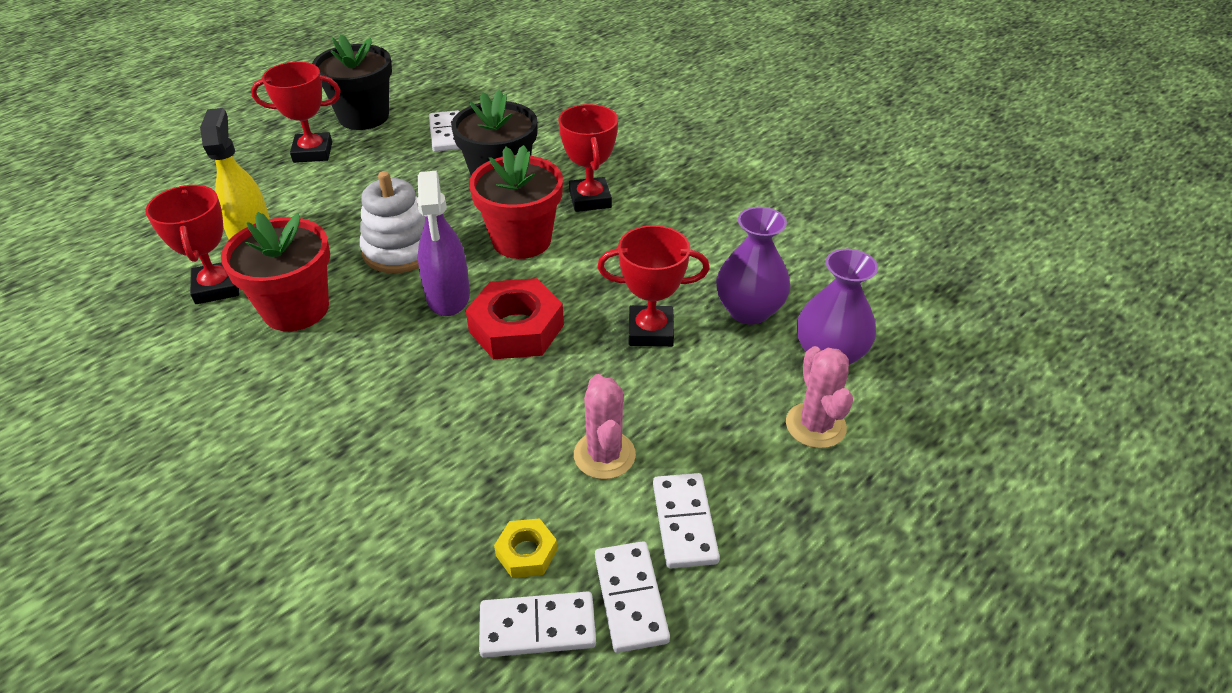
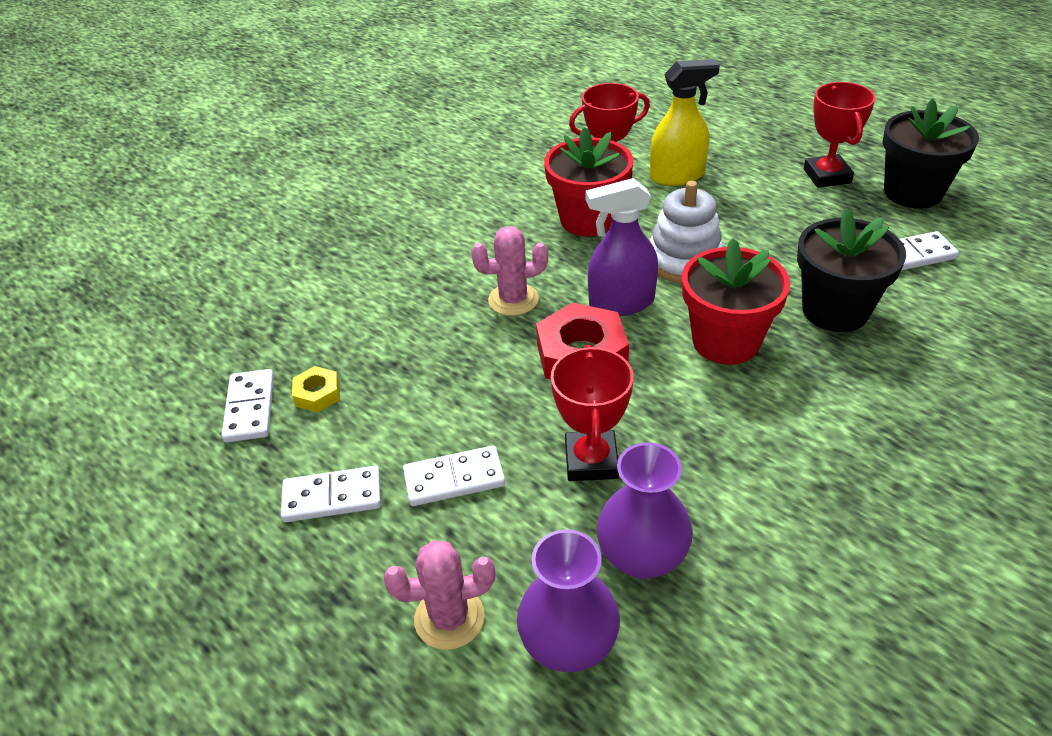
camera: 90 degrees right, 0 degrees up
(590, 199) = (827, 390): red trophy -> none
(604, 455) = (416, 434): pink cactus -> pink cactus (513, 300)
(630, 598) = (263, 462): white domino -> white domino (454, 479)

